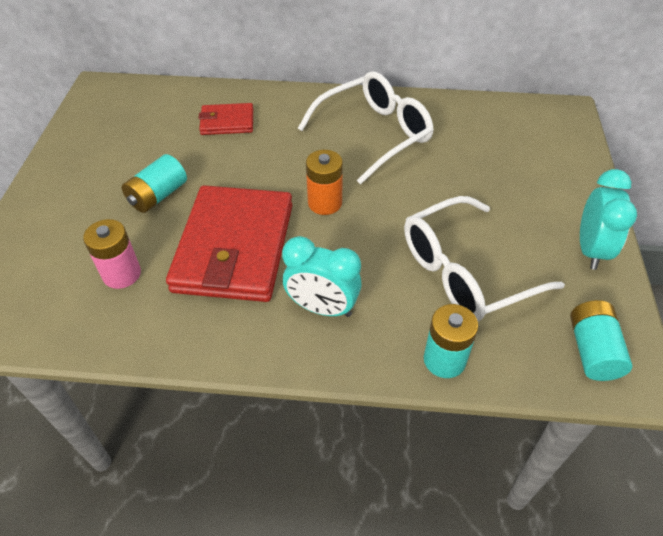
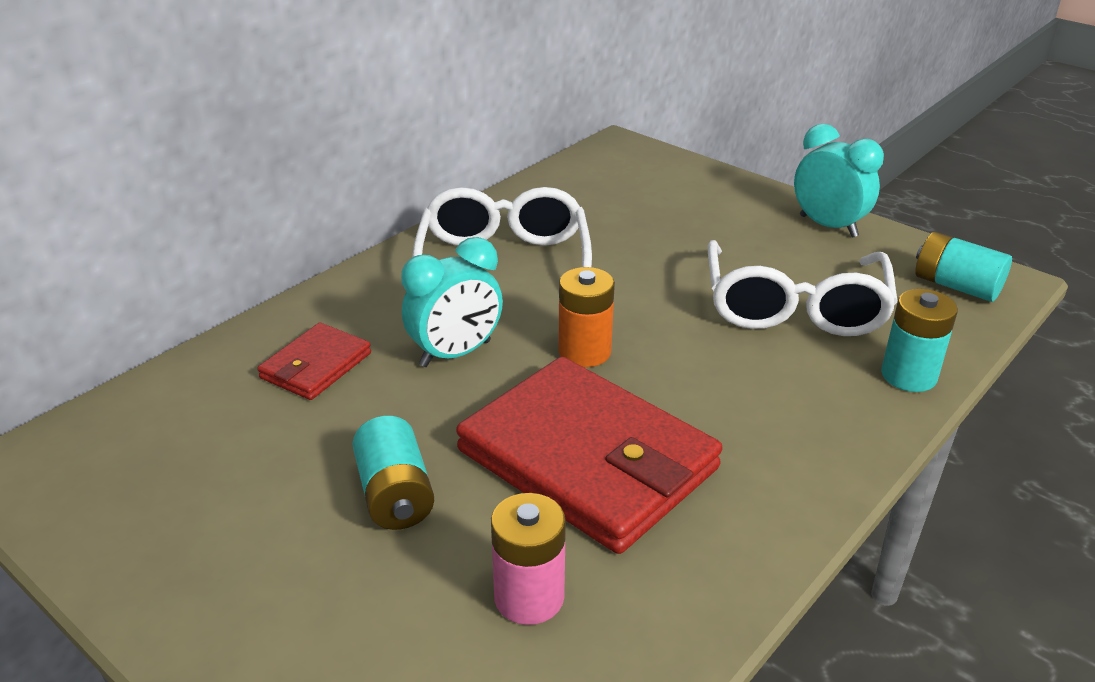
camera: 55 degrees left, 15 degrees down
(322, 308) = (764, 428): turquoise clock -> turquoise clock (455, 354)

